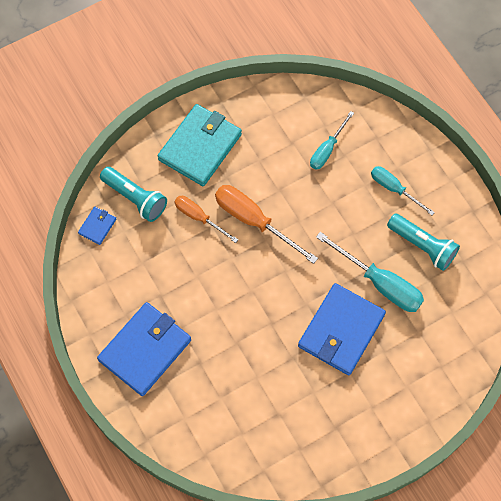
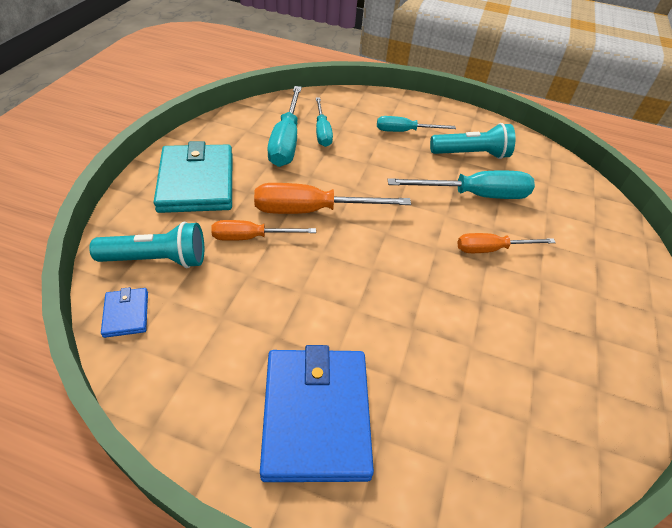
camera: 45 degrees left, 20 degrees down
(291, 143) = (286, 141): none -> turquoise screwdriver
(341, 330) = (491, 249): blue wallet -> orange screwdriver

